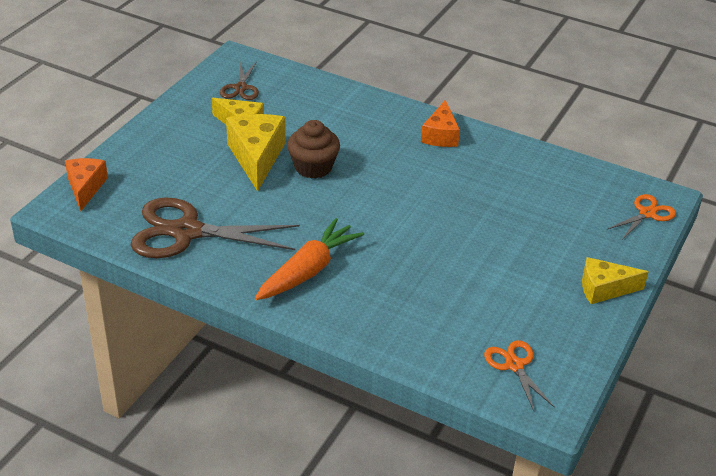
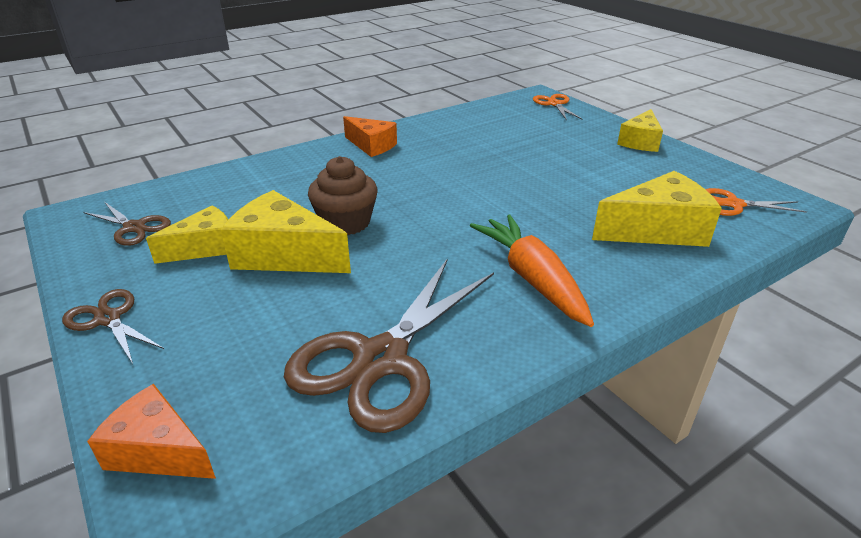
camera: 60 degrees left, 5 degrees down
(156, 125) = (108, 319): none -> brown scissors
(427, 322) = (657, 230): none -> yellow cheese

